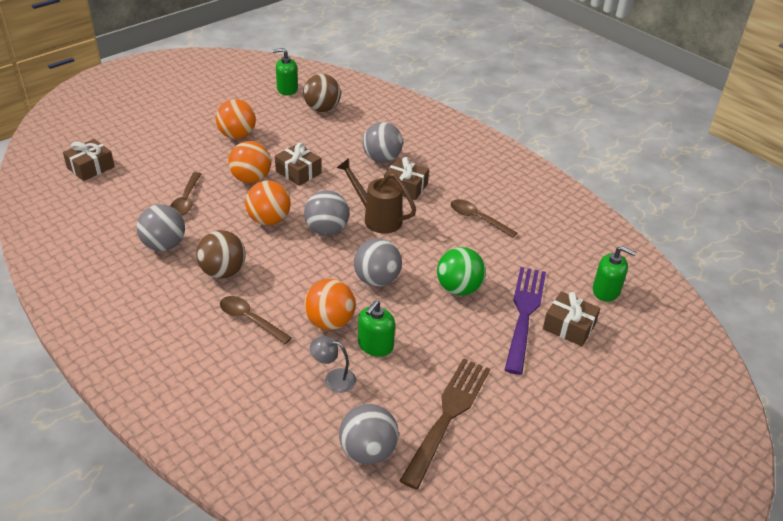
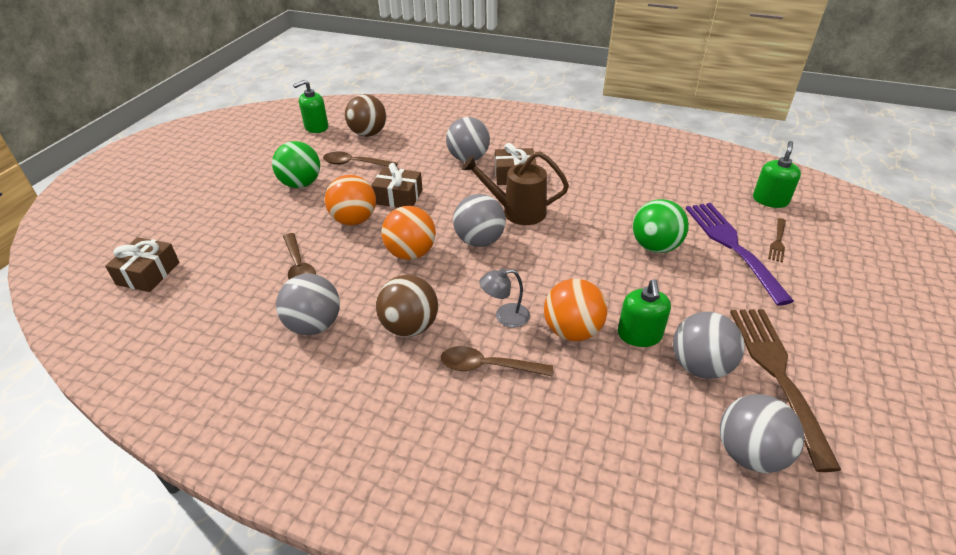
camera: 25 degrees left, 0 degrees up
(237, 135) = (301, 184): orange ball -> green ball
(333, 379) = (636, 390): grey lamp -> grey lamp (505, 316)
(377, 280) = (575, 269): grey ball -> grey ball (700, 366)
(478, 219) = (606, 180): brown spoon -> brown spoon (355, 164)
(569, 326) = (778, 242): brown gift -> brown fork
(606, 291) = (770, 200): green soap dispenser -> green soap dispenser turned 60 degrees counterclockwise

